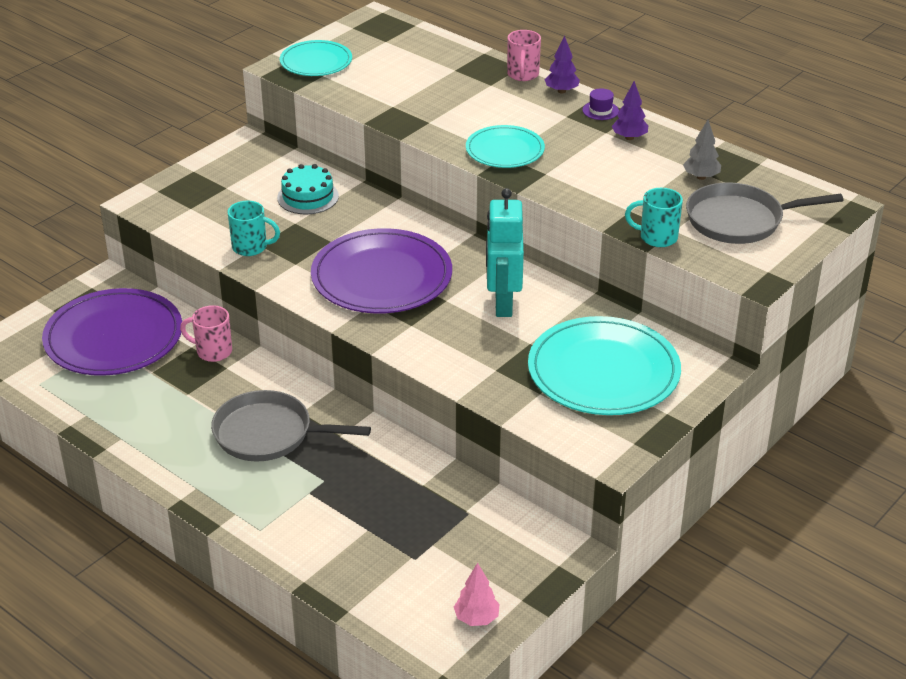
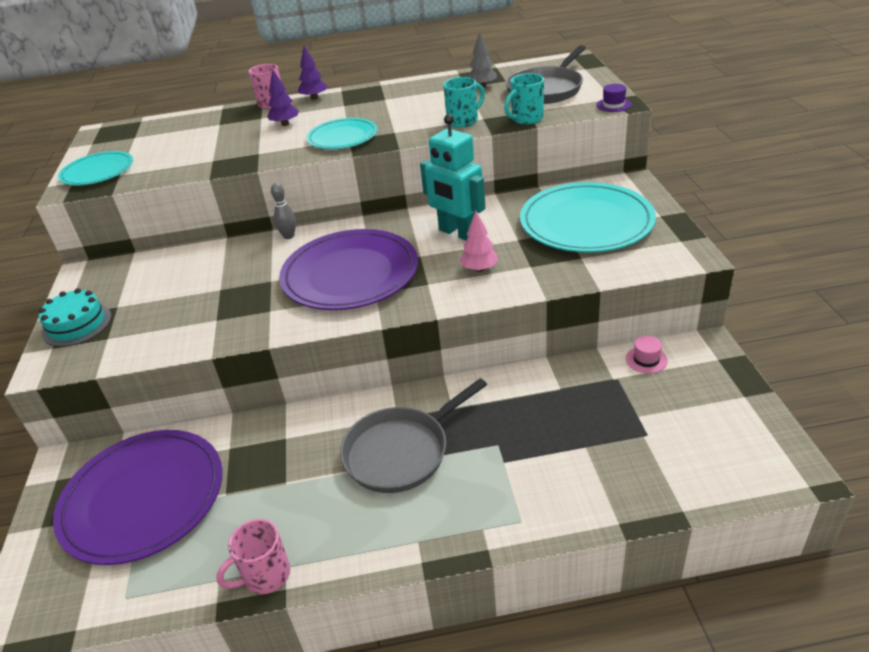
camera: 45 degrees left, 0 degrees up
(212, 351) = (254, 437): pink mug -> pink mug (265, 576)
(251, 247) = (212, 326): turquoise mug -> turquoise mug (463, 121)
(308, 197) = (200, 269): turquoise cake -> turquoise cake (77, 325)
(398, 213) = (289, 236): none -> grey bowling pin
(476, 618) = (750, 432): pink tree -> pink tree (479, 269)
(512, 520) = (646, 359): none -> pink hat
(600, 110) = (358, 93): purple hat -> purple hat (613, 105)
(629, 137) = (403, 94): purple tree -> purple tree (285, 124)

